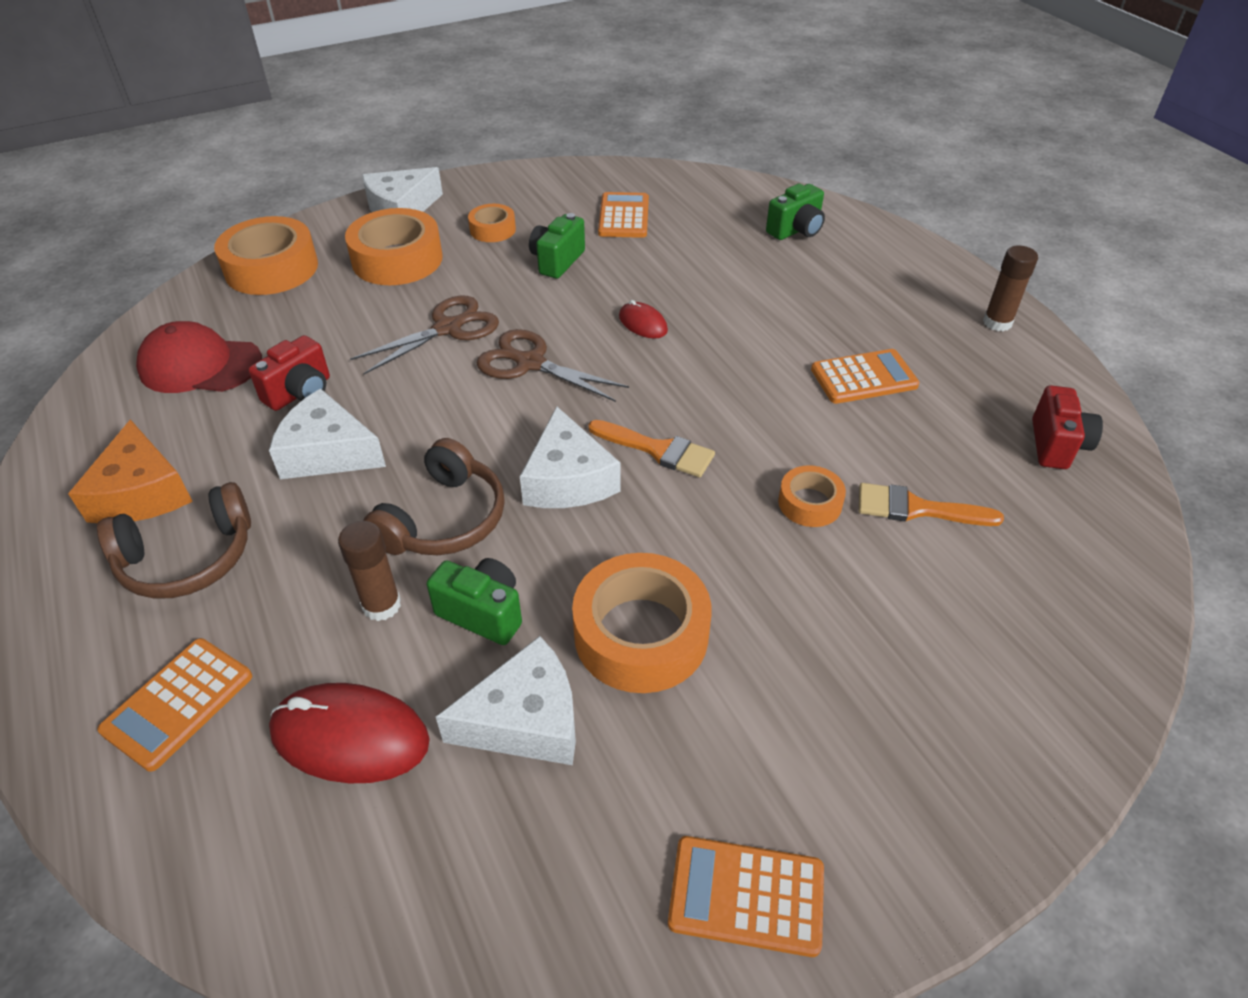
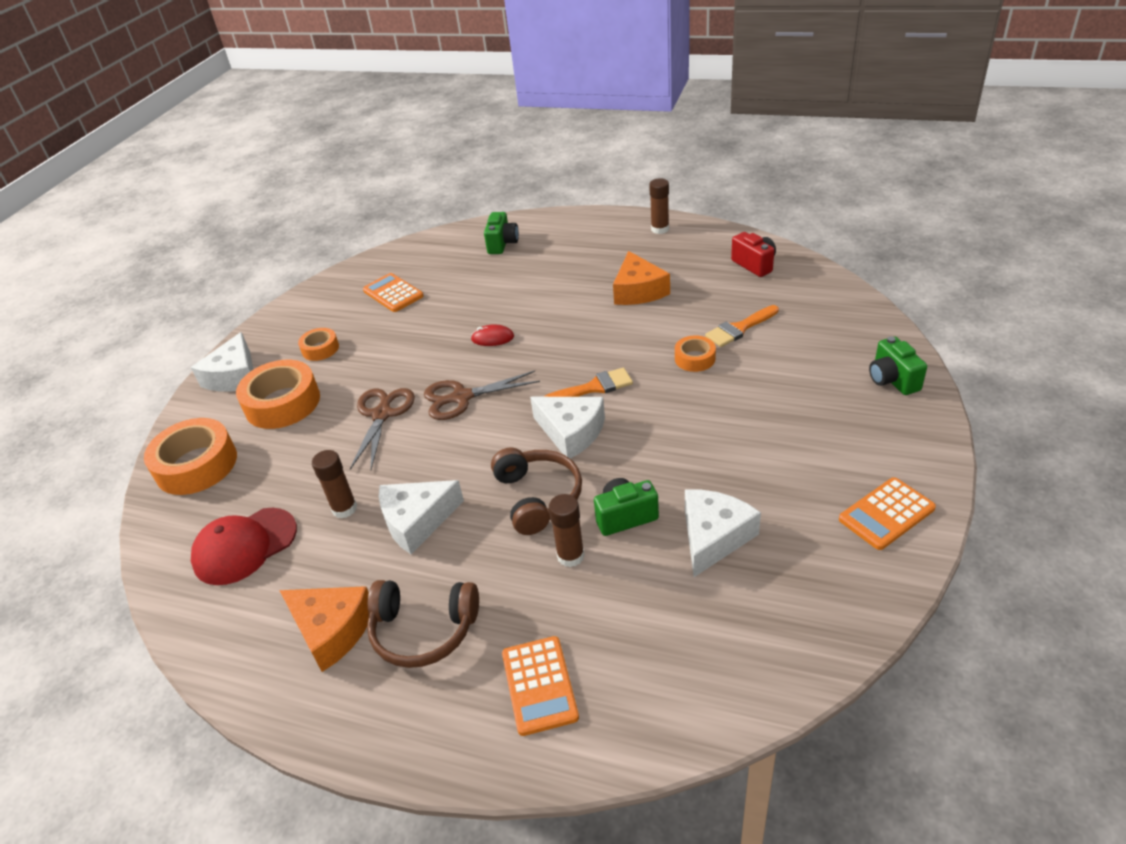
camera: 40 degrees left, 5 degrees down
(188, 558) = (423, 630): brown headphones -> brown headphones turned 75 degrees clockwise
(300, 393) = (344, 508): red camera -> brown glue stick
(350, 736) = (649, 615): red mouse -> none
(557, 261) = (391, 340): green camera -> green camera (892, 380)
(641, 634) = (707, 464): orange tape -> none
(864, 378) = (638, 291): orange calculator -> orange cheese

